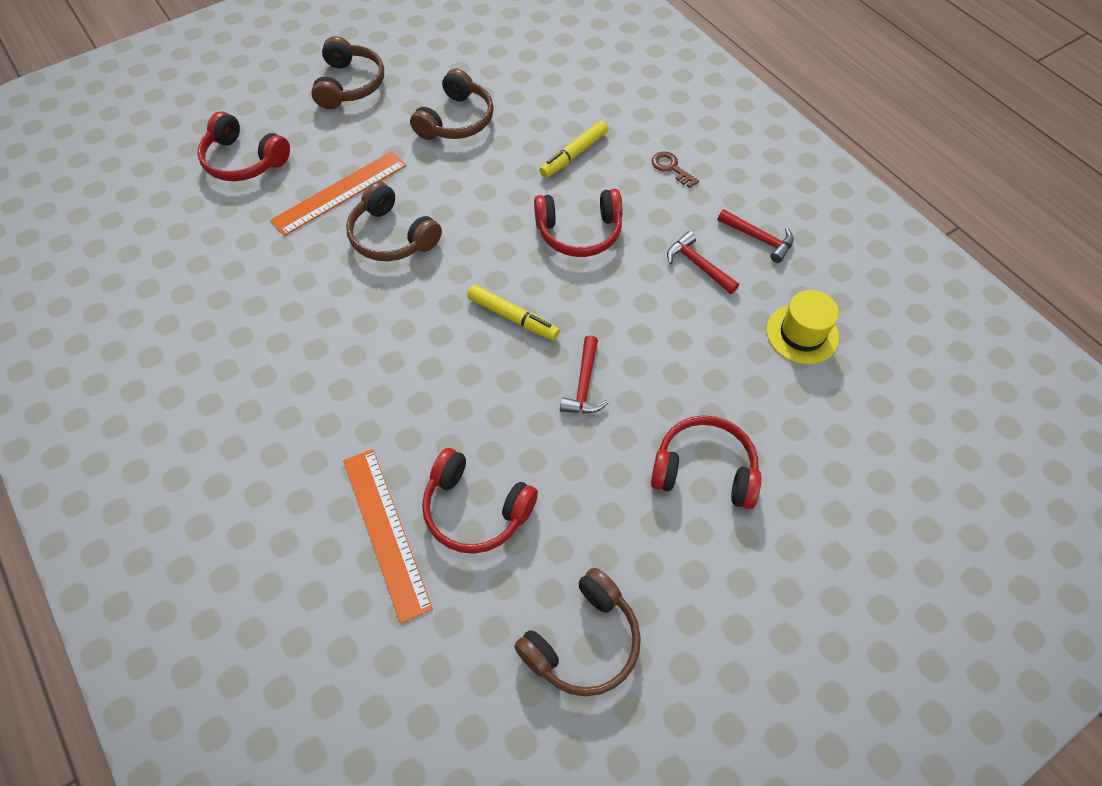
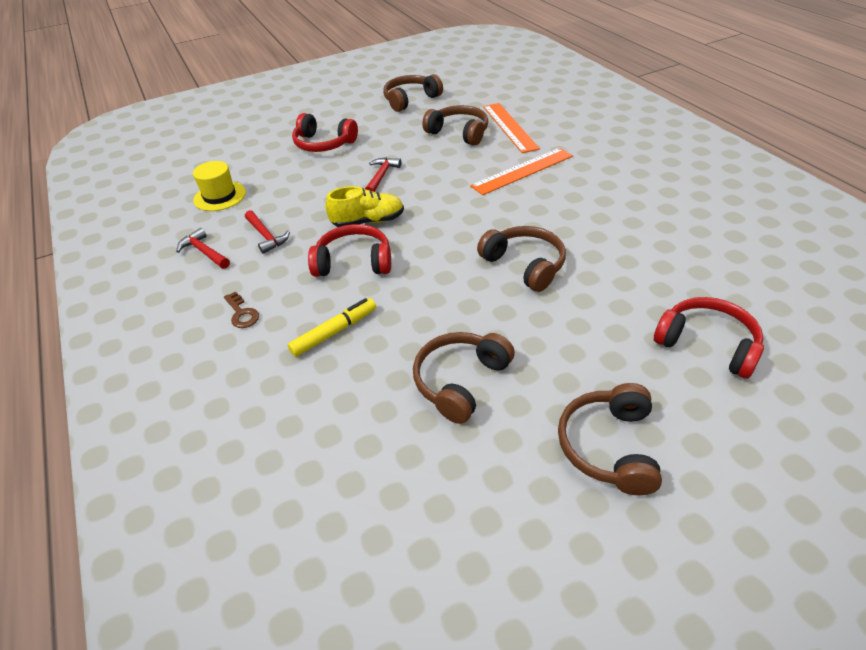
camera: 170 degrees left, 15 degrees down
(340, 193) = (584, 305): orange ruler -> orange ruler (522, 171)
(475, 510) = (459, 133): red headphones -> brown headphones
(513, 317) = (423, 209): yellow marker -> none
(580, 293) = (368, 221): none -> yellow shoe

